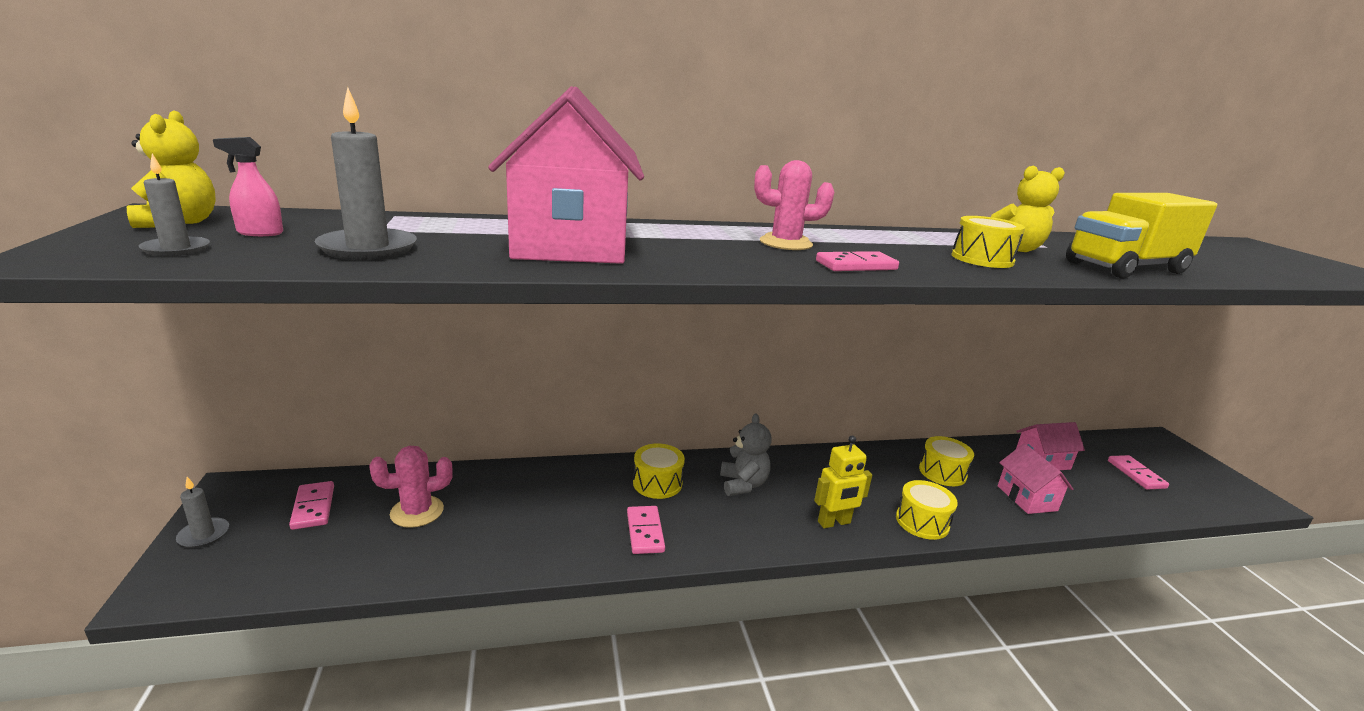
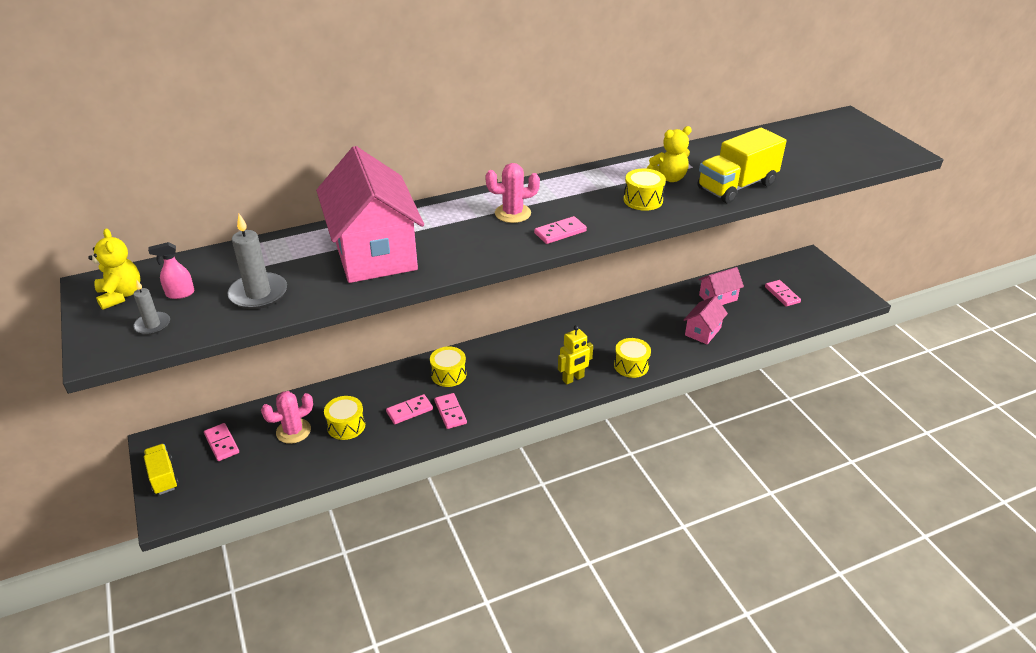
camera: 10 degrees left, 15 degrees up
(204, 535) = (163, 477): grey candle -> yellow truck
(588, 518) = (409, 411): none -> pink domino
(743, 484) = (508, 362): grey teddy bear -> none
(942, 472) = (646, 322): yellow drum -> yellow drum (346, 426)
(1026, 498) = (702, 331): pink house -> pink house turned 60 degrees clockwise

